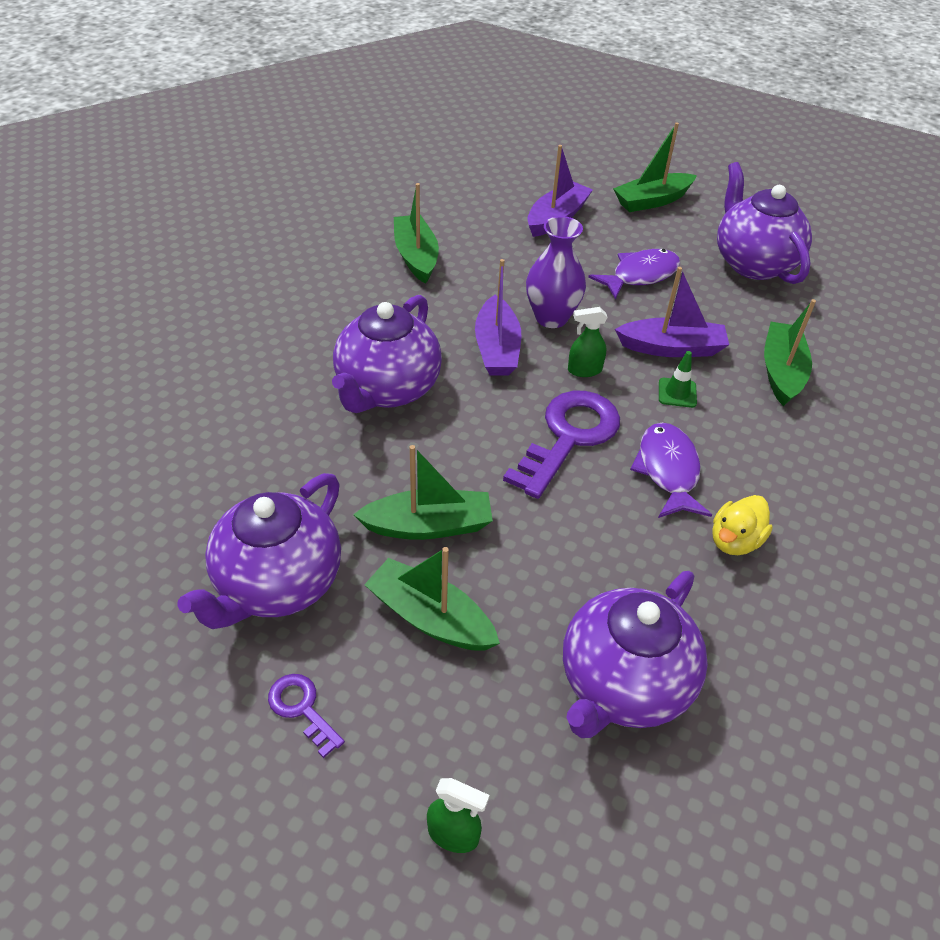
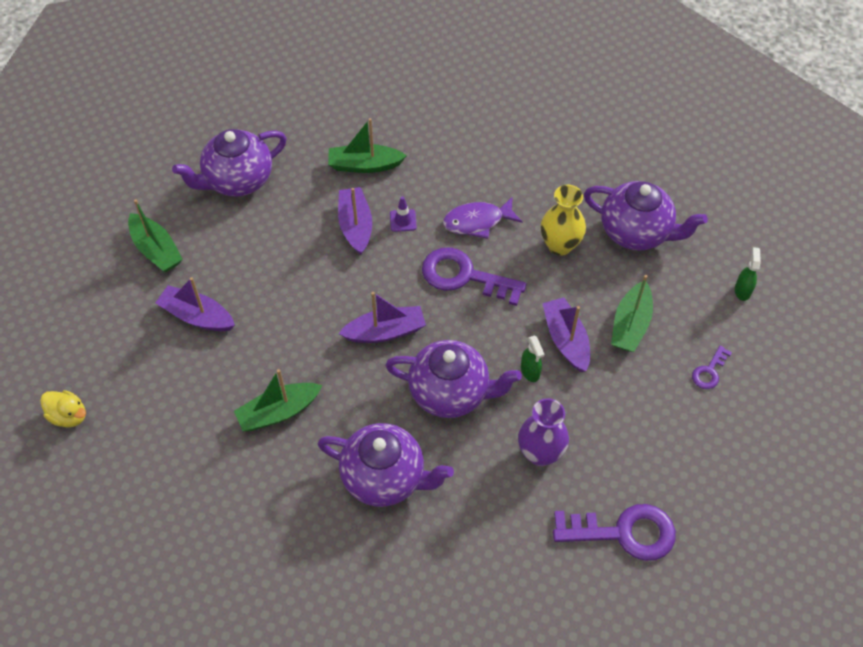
camera: 100 degrees left, 10 degrees up
(105, 513) = (624, 532): none -> purple key
(277, 584) = (639, 409): purple teapot -> purple teapot (385, 477)
(428, 526) = (566, 340): green boat -> purple boat
(551, 317) = (339, 302): purple vase -> purple vase (540, 453)
(584, 370) = (394, 275): green spray bottle -> green spray bottle (530, 371)
(609, 562) = (560, 245): none -> yellow vase
(640, 275) = (270, 250): purple fish -> none
(677, 393) = (403, 220): green traffic cone -> purple traffic cone
(734, 541) = (522, 188): yellow duck -> yellow duck (69, 416)

